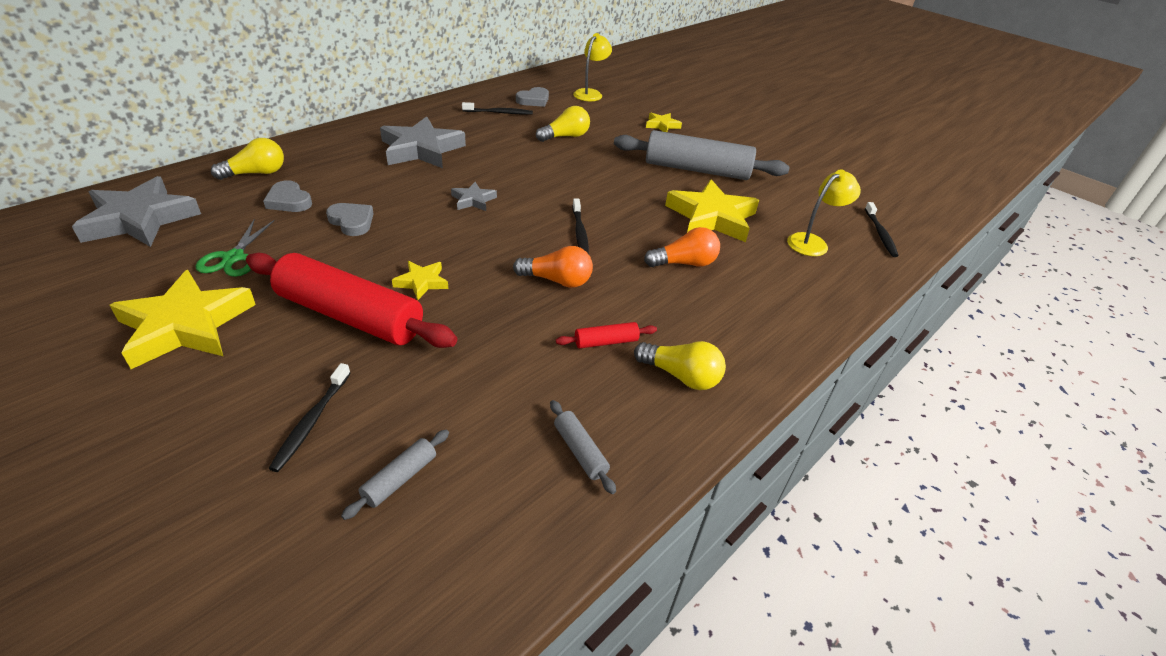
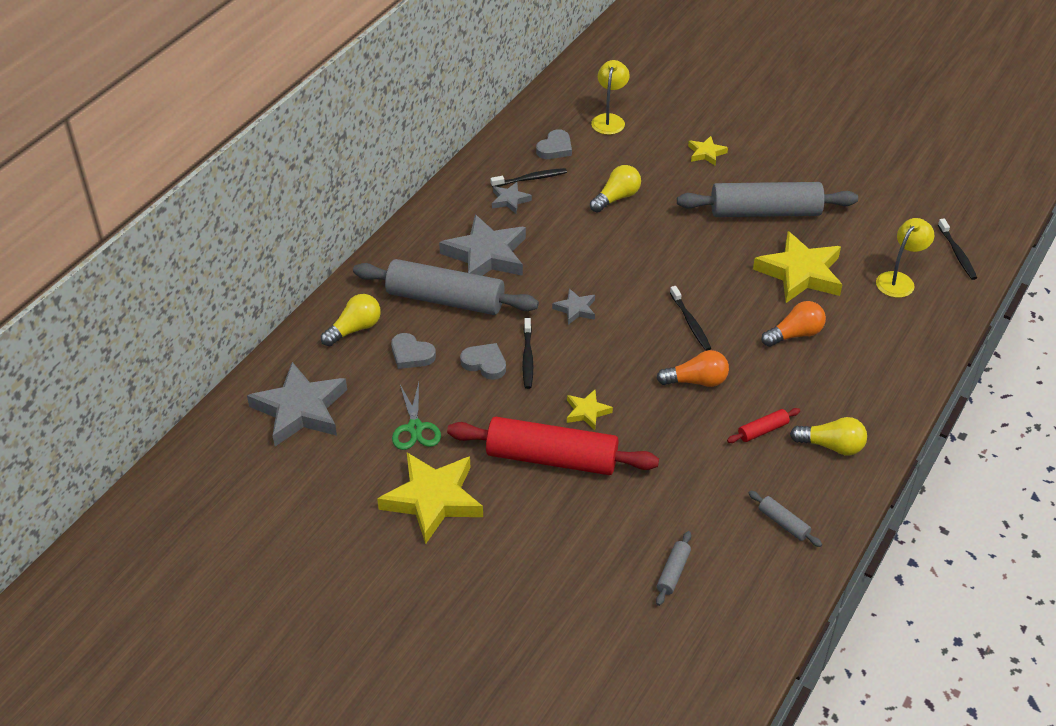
camera: 10 degrees left, 5 degrees up
(311, 422) = (586, 549): black toothbrush -> black toothbrush (527, 358)
(358, 170) = (445, 299): none -> grey rolling pin
(471, 121) = (510, 200): none -> grey star

